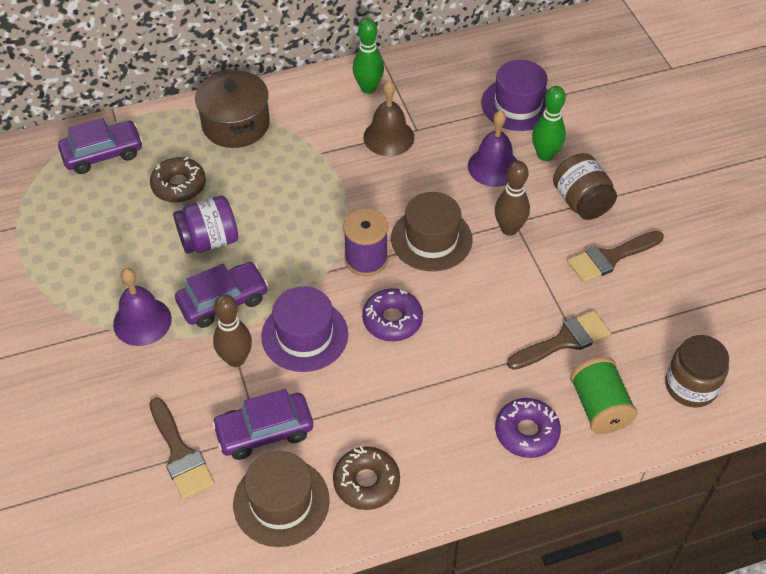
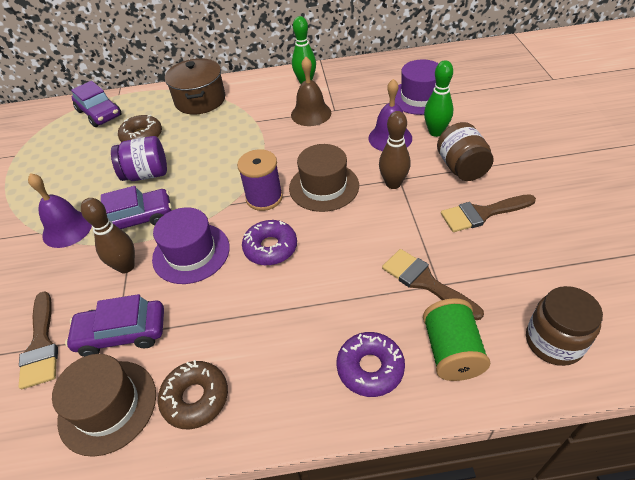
camera: 15 degrees right, 5 degrees down
(103, 154) = (99, 113): purple car -> purple car turned 60 degrees clockwise
(564, 341) = (425, 282): brown brush -> brown brush turned 120 degrees counterclockwise

